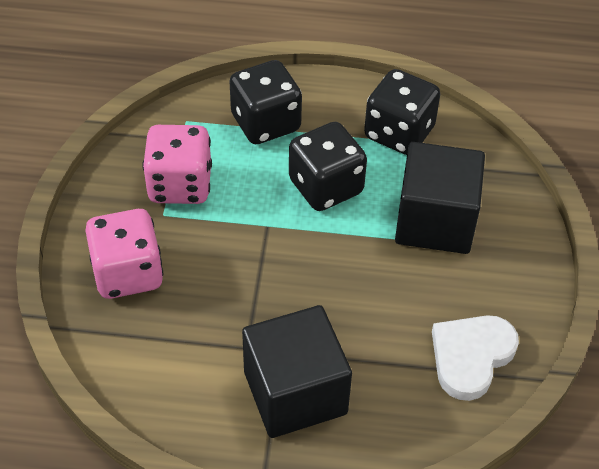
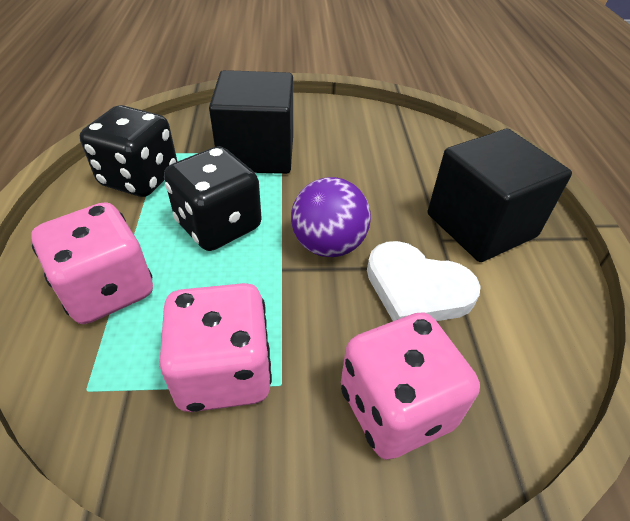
camera: 100 degrees left, 5 degrees down
(265, 123) = (107, 290): black dice -> pink dice
(288, 261) = (328, 245): none -> purple ball
(471, 357) = (393, 133): white heart -> white heart (416, 288)

